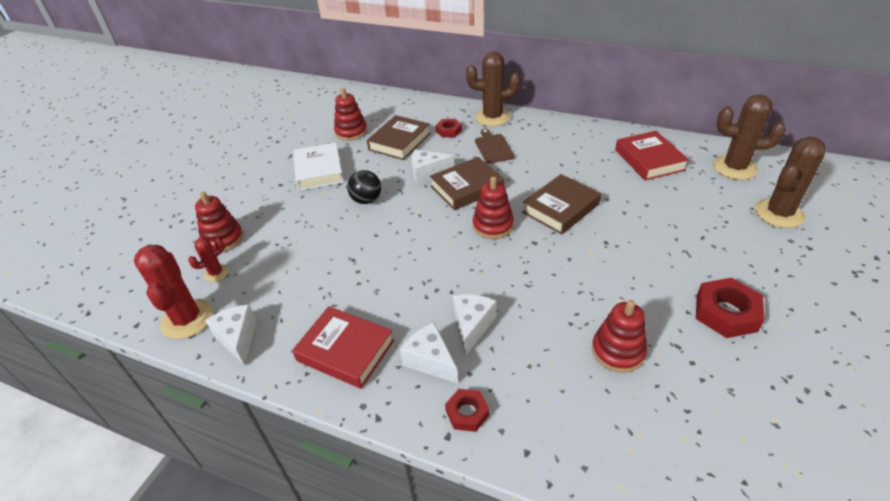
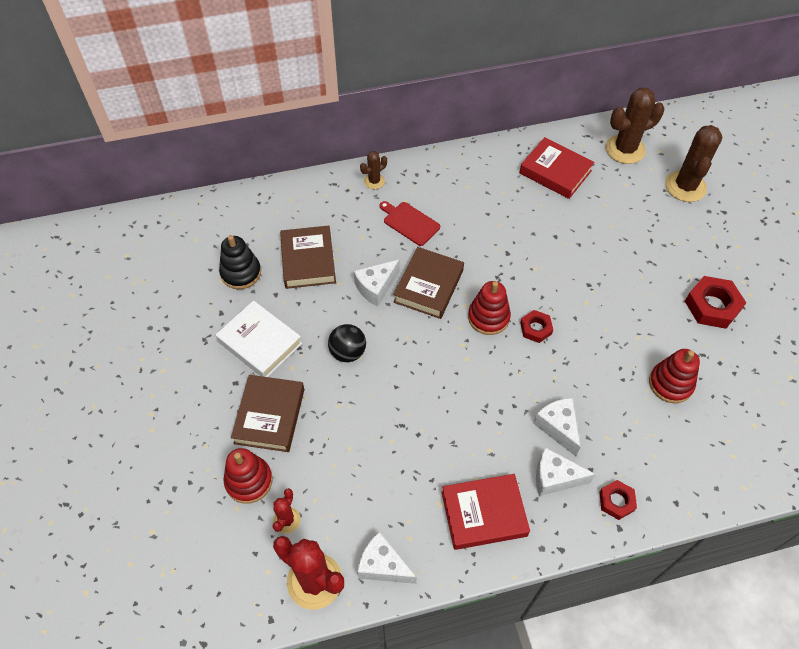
camera: 40 degrees left, 15 degrees up
(351, 132) = (241, 273): red stacking toy -> black stacking toy
(448, 131) = (346, 221): red nut -> red nut (536, 328)
(492, 117) = (374, 181): brown cactus -> brown cactus, size x0.51
(493, 147) = (410, 222): brown cutting board -> red cutting board
(560, 208) = (527, 267): brown book -> brown book (270, 416)

